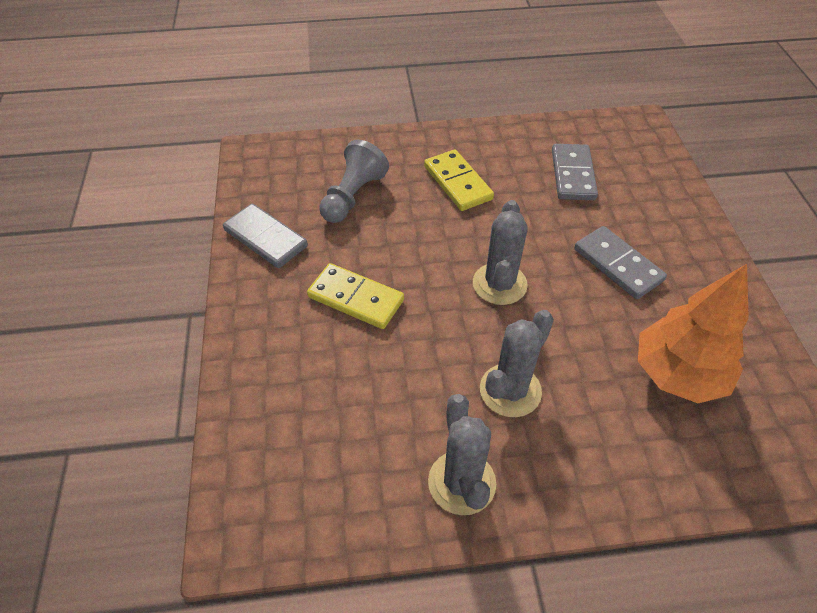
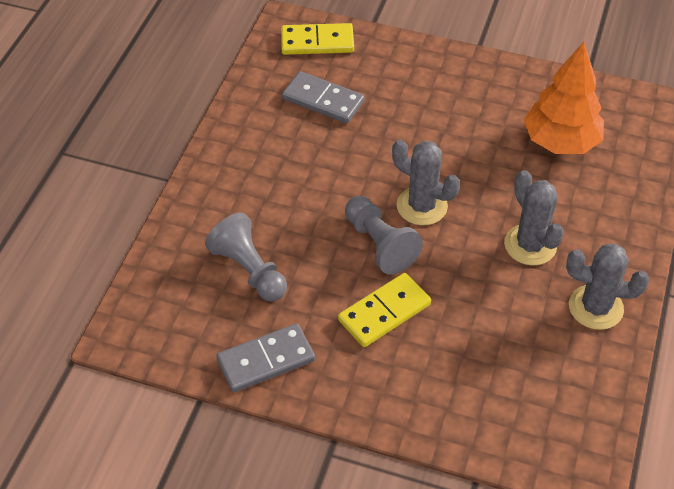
camera: 65 degrees left, 0 degrees up
(432, 269) = (379, 244): none -> grey pawn
(458, 183) = (282, 183): yellow domino -> yellow domino (317, 42)
(617, 265) = (442, 123): grey domino -> none

